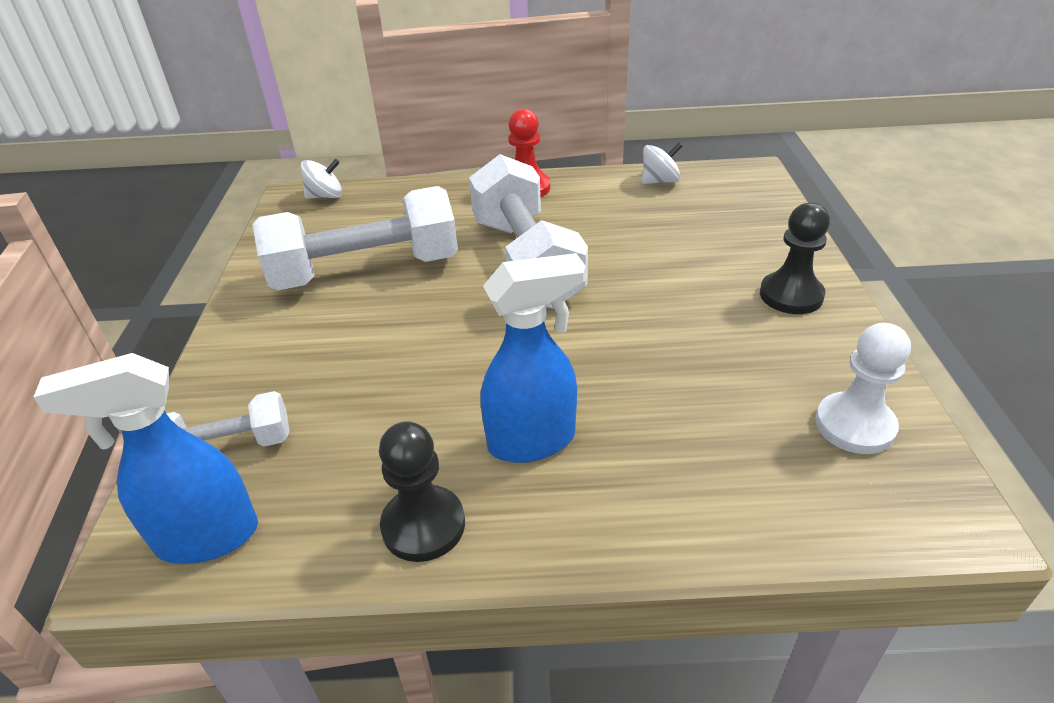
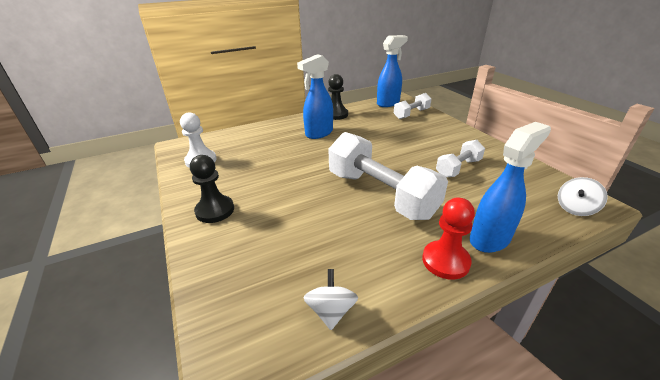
camera: 155 degrees right, 5 degrees down
(366, 271) = (458, 168): white dumbbell -> white dumbbell, size x0.52
(459, 193) = (490, 238): none -> blue spray bottle
(660, 181) = (331, 311): white spinning top -> white spinning top turned 135 degrees clockwise

